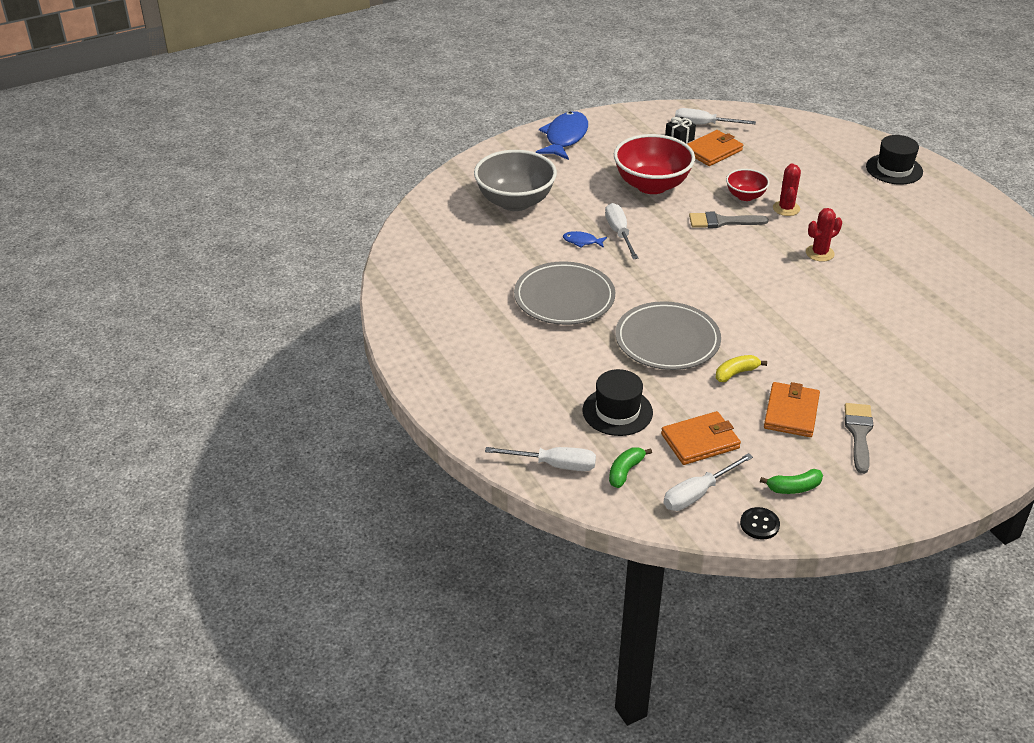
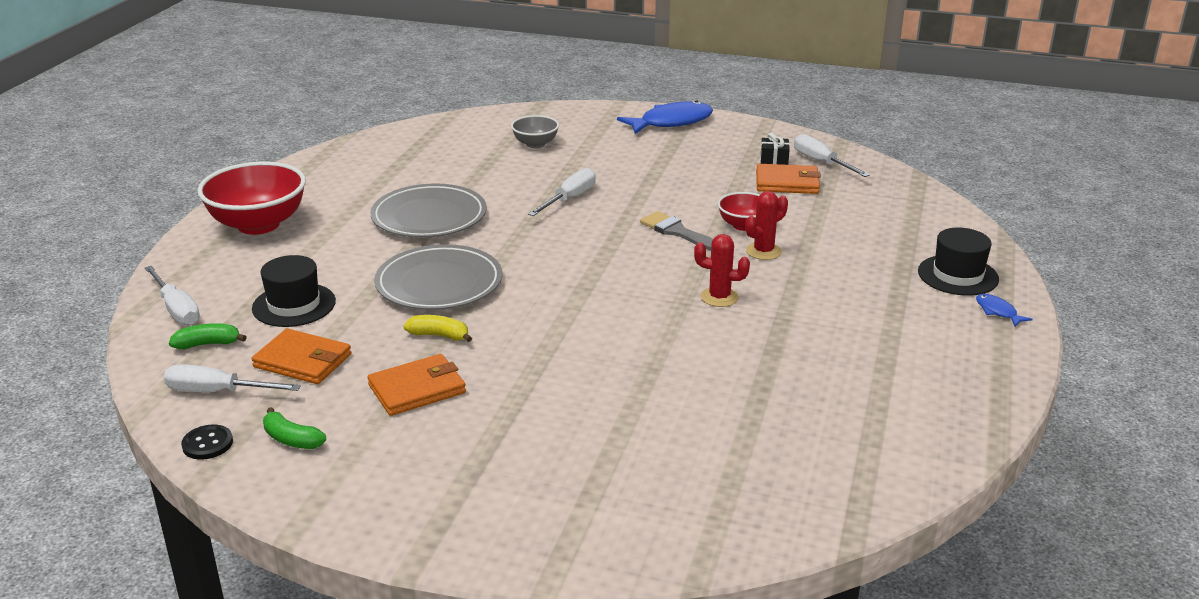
camera: 45 degrees right, 10 degrees down
(515, 202) = (535, 144): grey bowl -> grey bowl, size x0.53
(582, 241) = (527, 190): blue fish -> blue fish (997, 311)
(651, 185) = (673, 181): red bowl -> red bowl (258, 224)
(859, 434) = (436, 441): grey brush -> none

